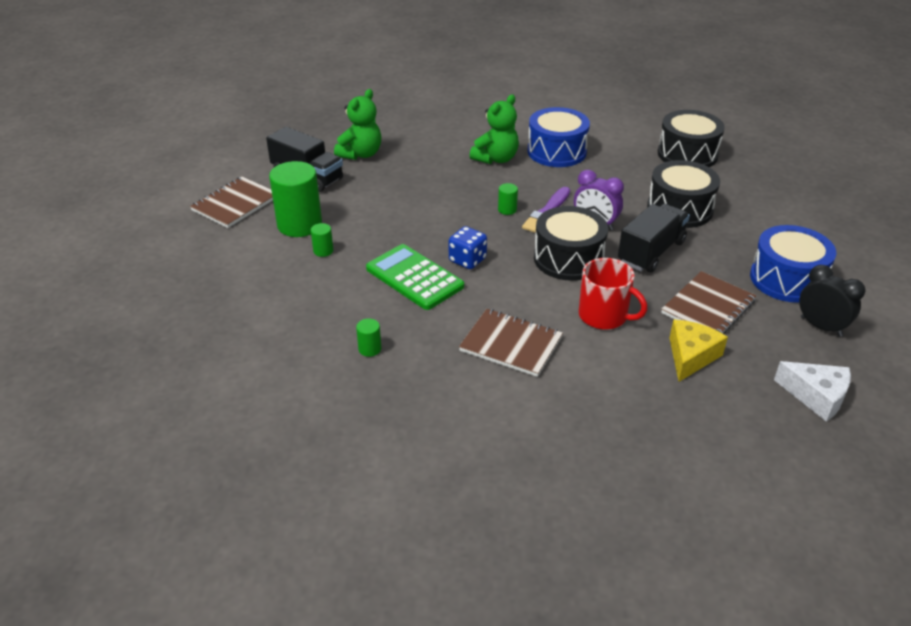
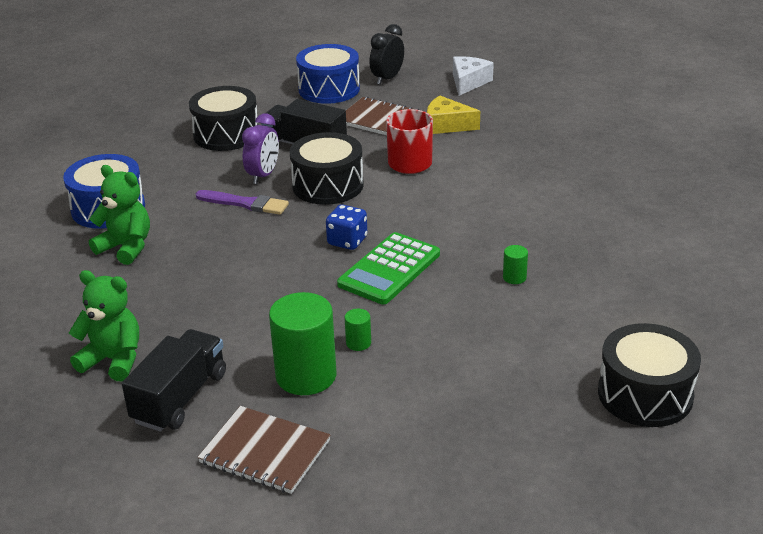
camera: 100 degrees left, 5 degrees down
(507, 210) = (243, 228): green cylinder -> none
(511, 344) = (470, 203): brown notebook -> none
(687, 154) = (115, 133): black drum -> black drum (645, 394)

